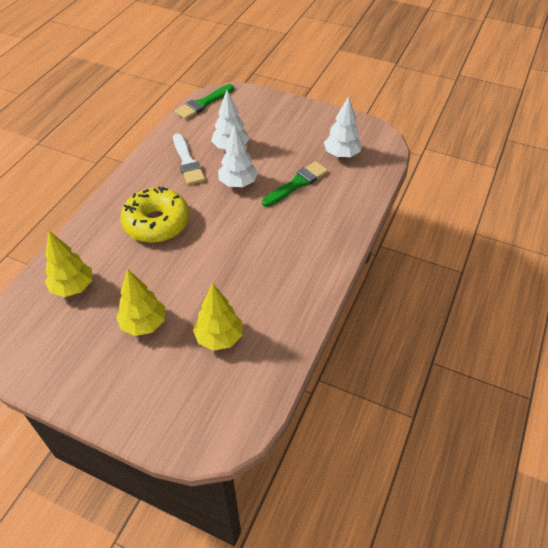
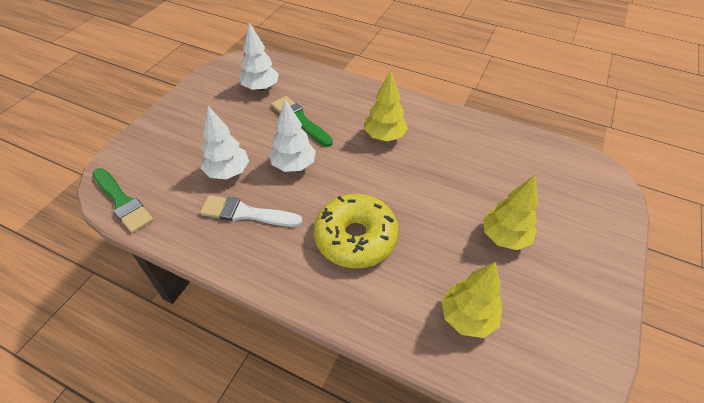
camera: 90 degrees left, 0 degrees up
(187, 162) = (246, 213): white brush -> white brush turned 150 degrees counterclockwise
(219, 338) = (505, 177): yellow tree -> yellow tree (384, 136)

